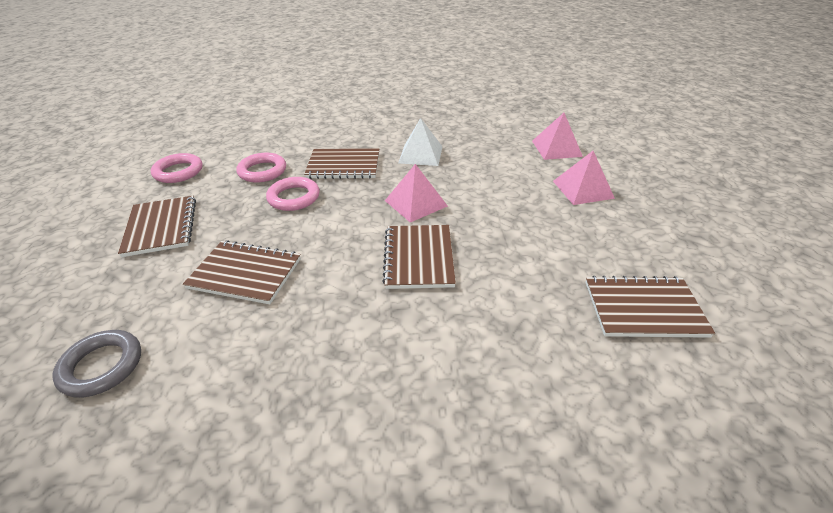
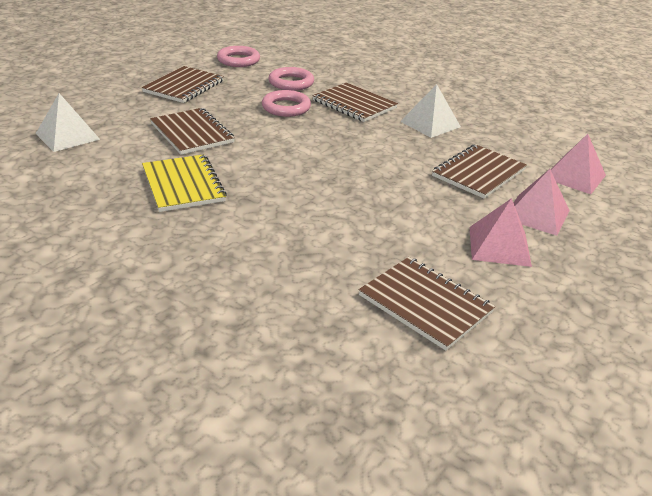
camera: 40 degrees right, 5 degrees down
(102, 366) = (67, 136): grey ring -> white pyramid
(321, 336) = (183, 185): none -> yellow notebook
(416, 203) = (367, 151): pink pyramid -> pink pyramid (499, 246)
(419, 258) = (310, 182): brown notebook -> brown notebook (478, 173)

